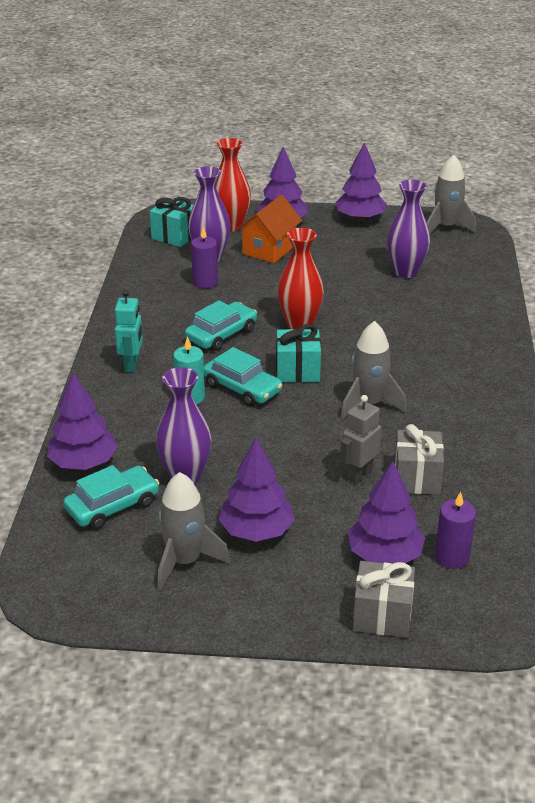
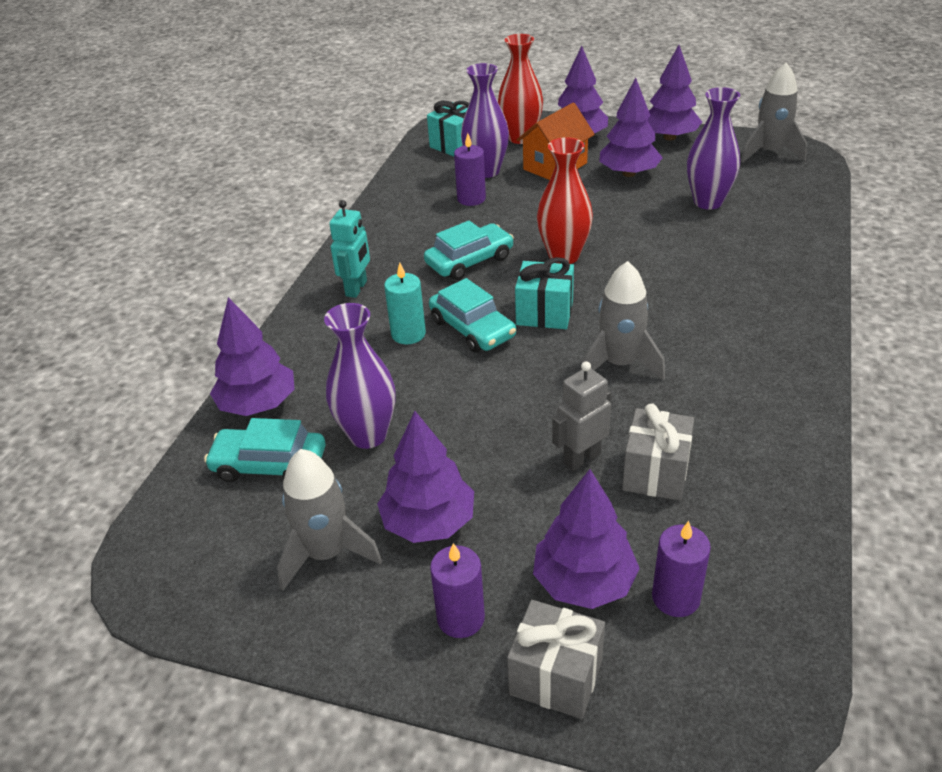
camera: 15 degrees right, 5 degrees up
(112, 506) = (269, 465): turquoise car -> turquoise car turned 150 degrees counterclockwise
(302, 590) = (460, 618): none -> purple candle
(334, 252) = (629, 173): none -> purple tree

